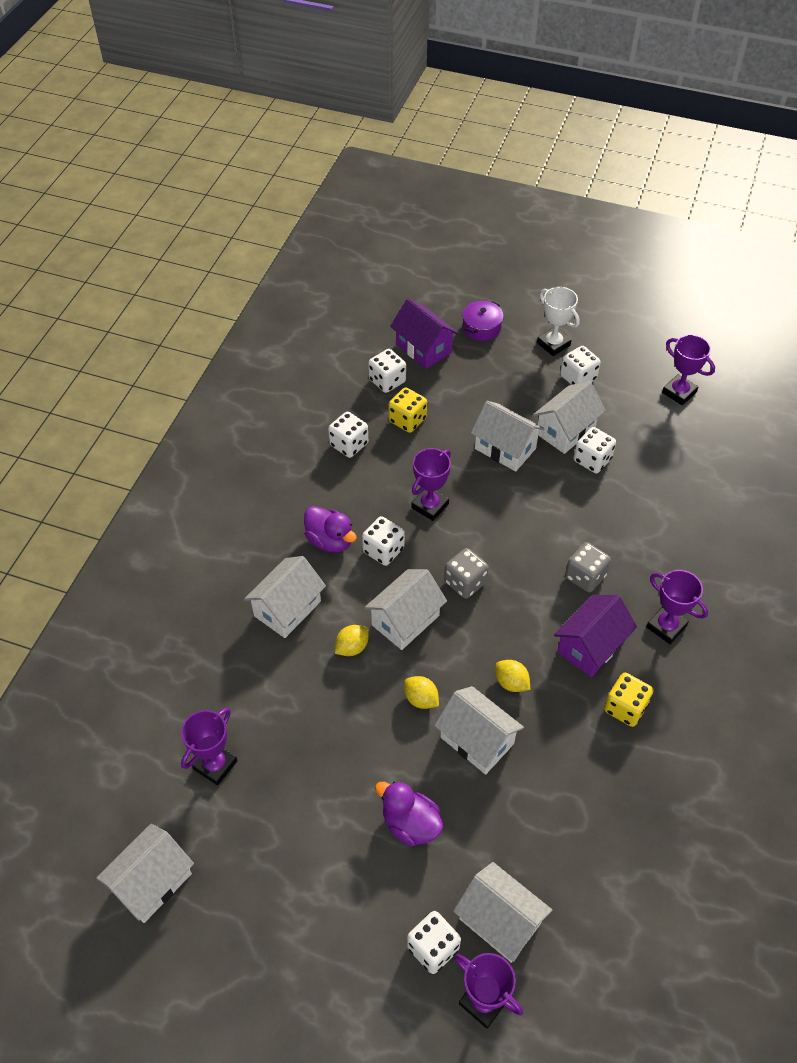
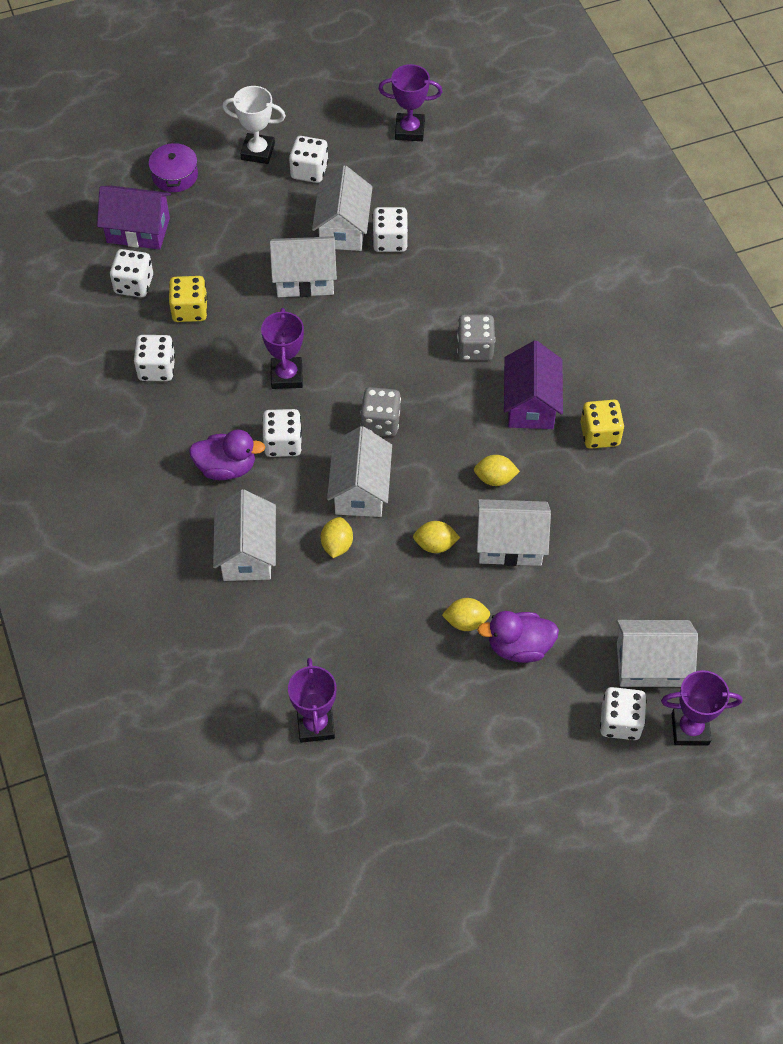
camera: 40 degrees left, 5 degrees up
(151, 882) = (356, 852): white house -> none
(389, 773) = (466, 622): none -> yellow lemon
(666, 626) = (574, 346): purple trophy -> none

